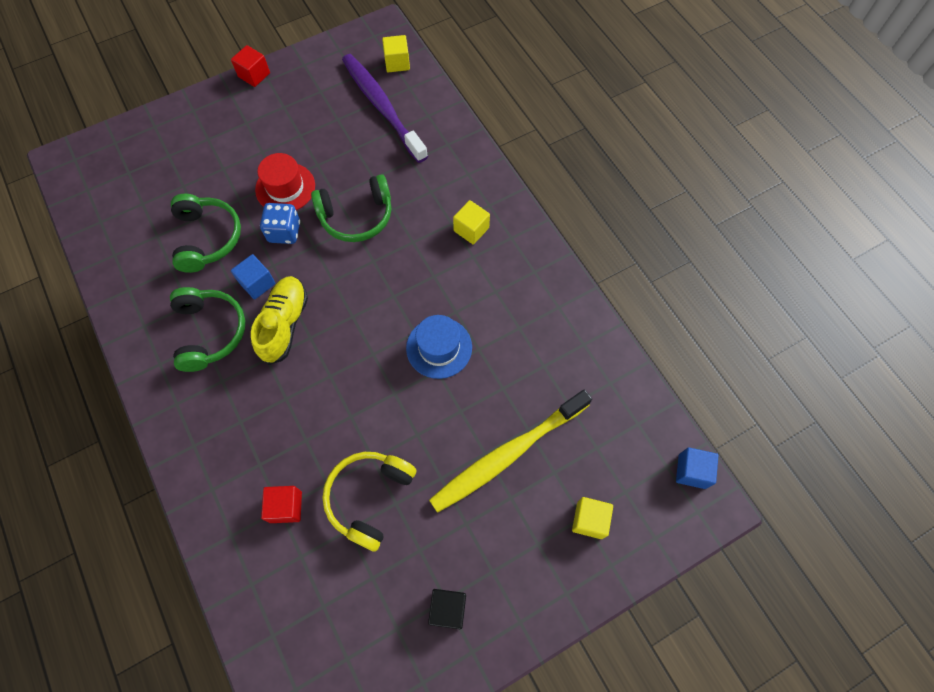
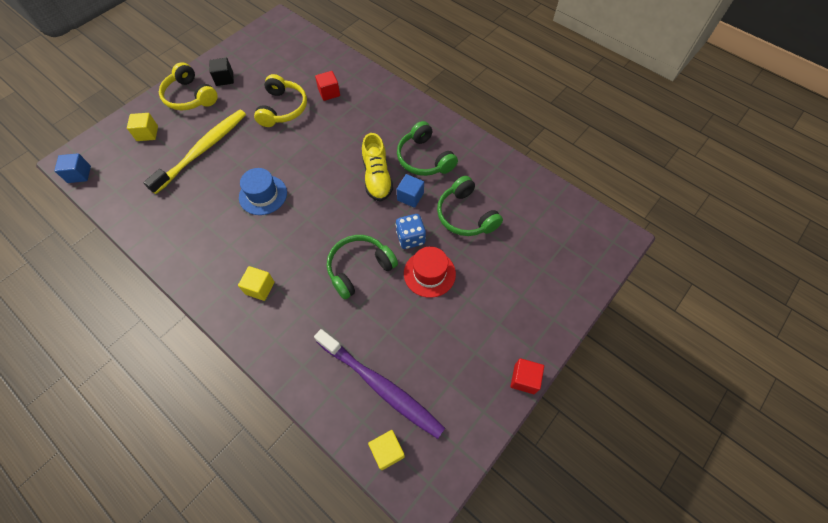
camera: 160 degrees right, 5 degrees down
(513, 583) = (190, 97): none -> yellow headphones

